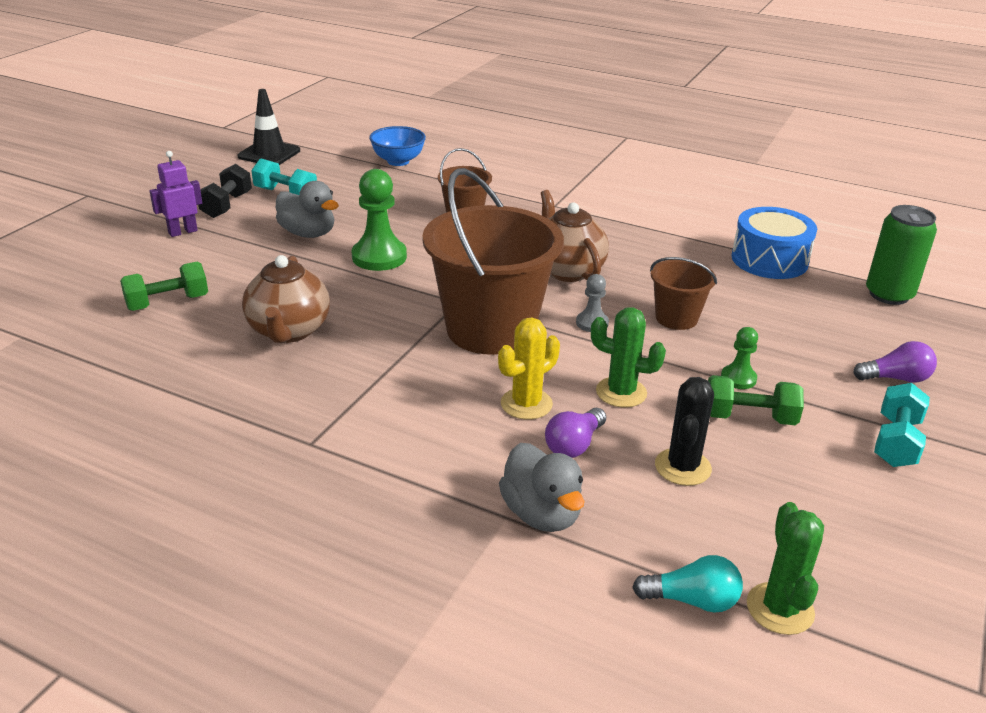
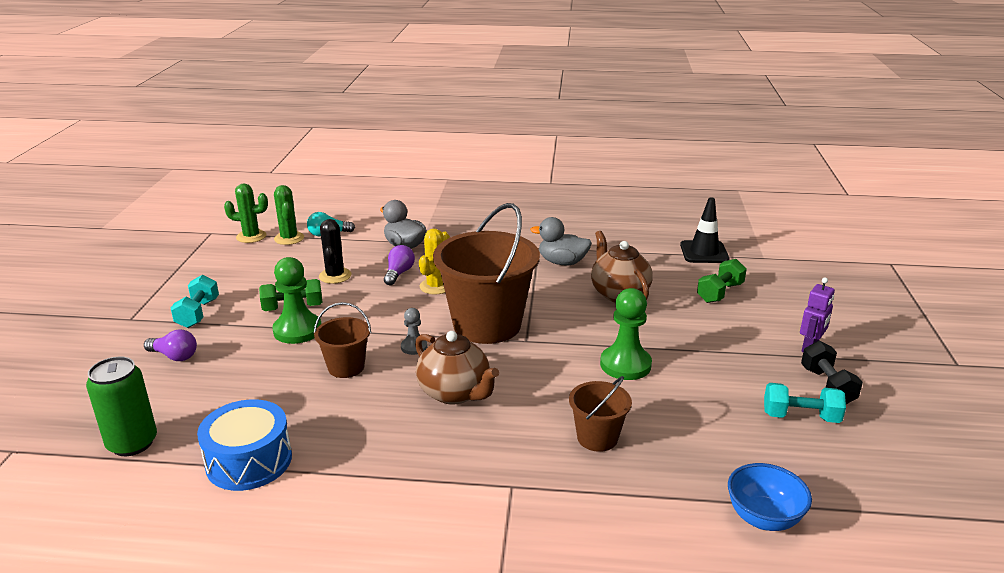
camera: 160 degrees right, 5 degrees down
(269, 154) = (921, 482): black traffic cone -> black traffic cone (704, 252)
(308, 233) = (712, 373): grey duck -> grey duck (562, 262)
(621, 392) = (378, 304): green cactus -> green cactus (251, 236)
(738, 378) = (297, 330): green pawn -> green pawn, size x1.86
(895, 378) = (174, 356): purple light bulb -> purple light bulb turned 135 degrees counterclockwise

